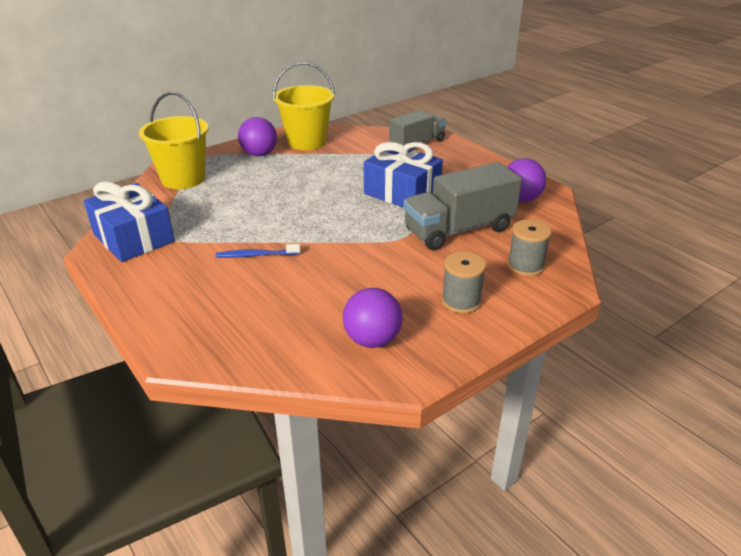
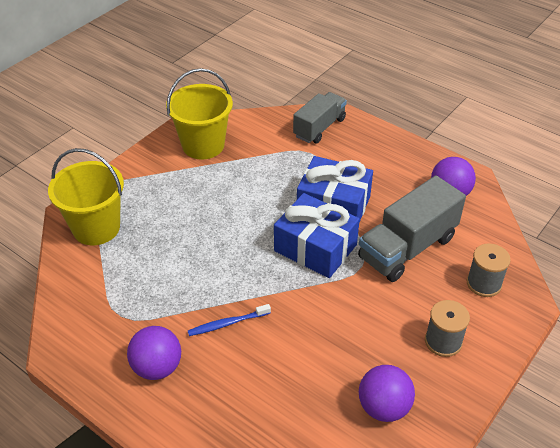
camera: 15 degrees left, 10 degrees up
(134, 238) = (88, 326): blue gift -> blue gift (315, 248)
(259, 154) = (160, 174): purple ball -> purple ball (157, 367)

